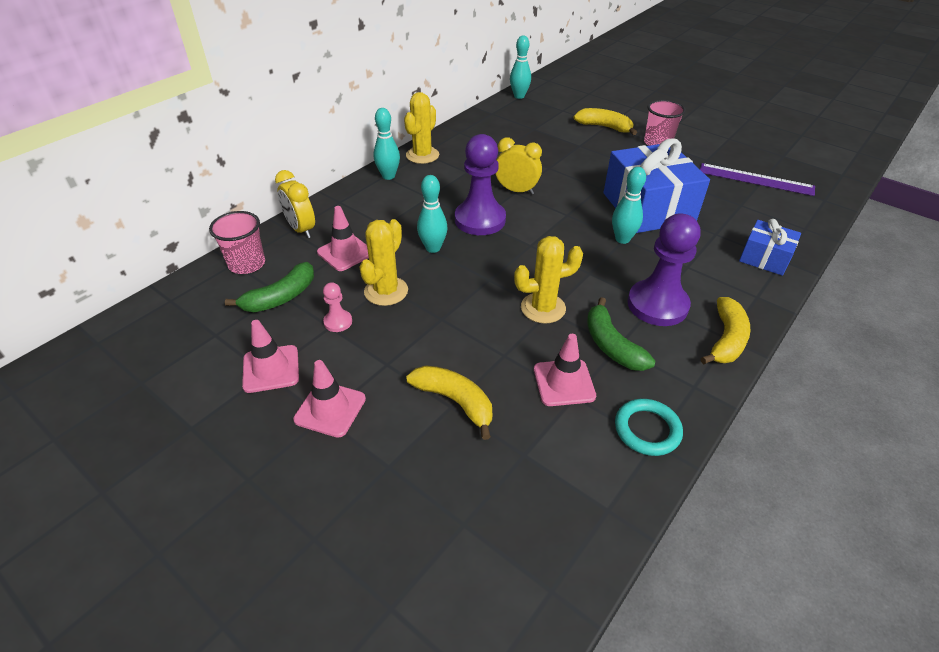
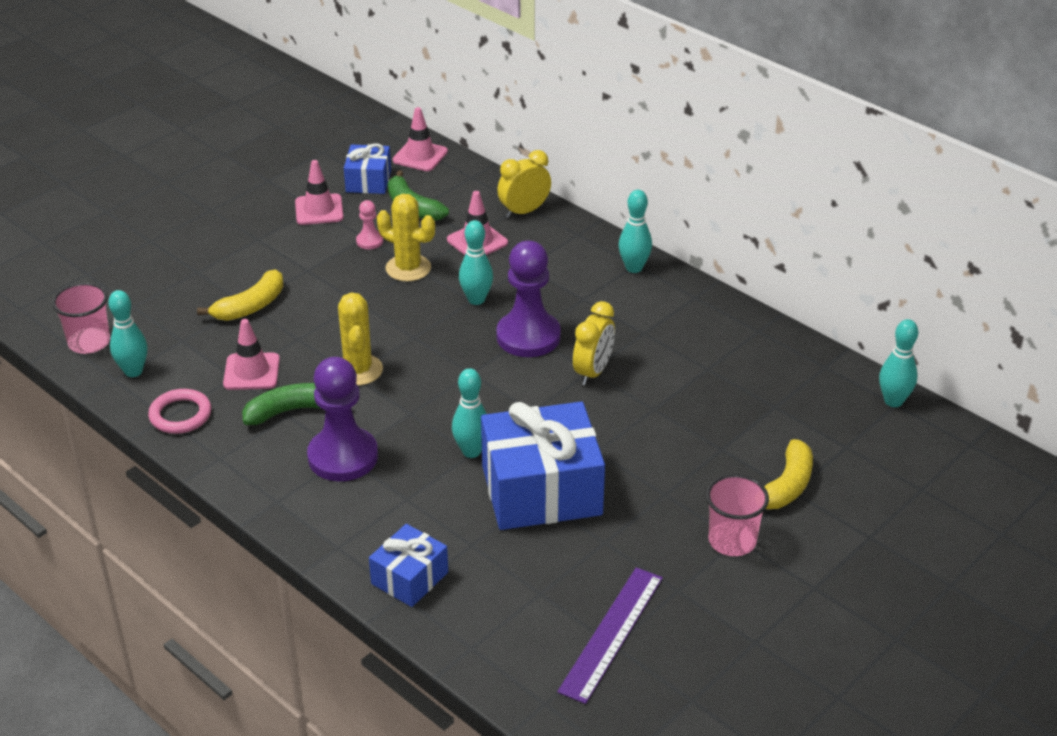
camera: 95 degrees right, 5 degrees down
(220, 335) = (368, 181): none -> blue gift
(247, 264) = (468, 184): pink cup -> pink cup (89, 342)
(330, 409) = (264, 242): pink traffic cone -> pink traffic cone (420, 156)
(422, 155) = (687, 295): yellow cactus -> none
(590, 492) = (133, 371): none -> turquoise bowling pin
(647, 430) = (180, 415): turquoise ring -> pink ring
(726, 339) = (275, 499): yellow banana -> none

